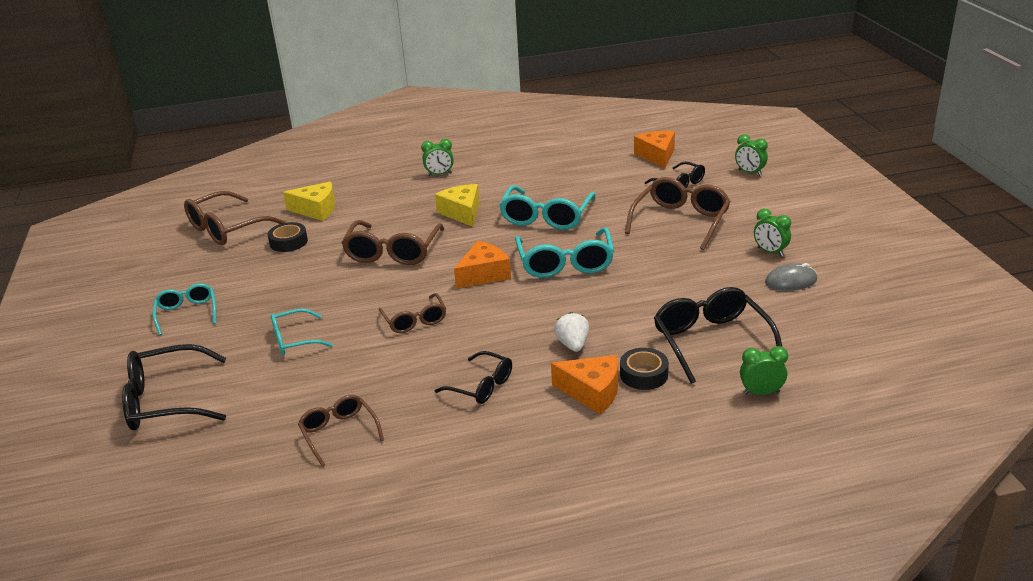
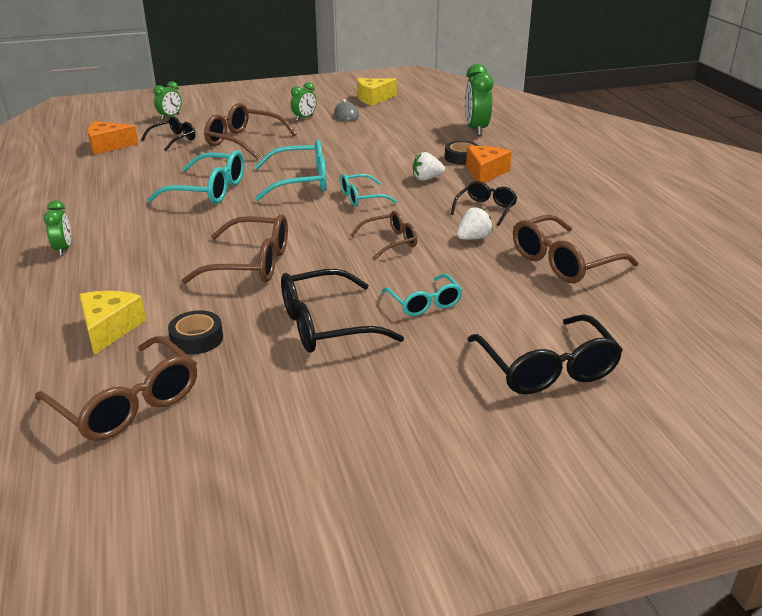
camera: 95 degrees left, 0 degrees up
(187, 313) = (365, 392): turquoise glasses -> turquoise glasses (361, 198)
(339, 433) = (563, 262): brown glasses -> brown glasses, size x1.65
(410, 373) = (473, 238): none -> white strawberry
(462, 212) = (175, 231): yellow cheese -> yellow cheese (373, 98)
(484, 274) = (312, 215): orange cheese -> none
(711, 341) = (420, 139): black glasses -> black glasses (325, 325)
(761, 393) = (476, 129): green clock -> green clock, size x1.72

